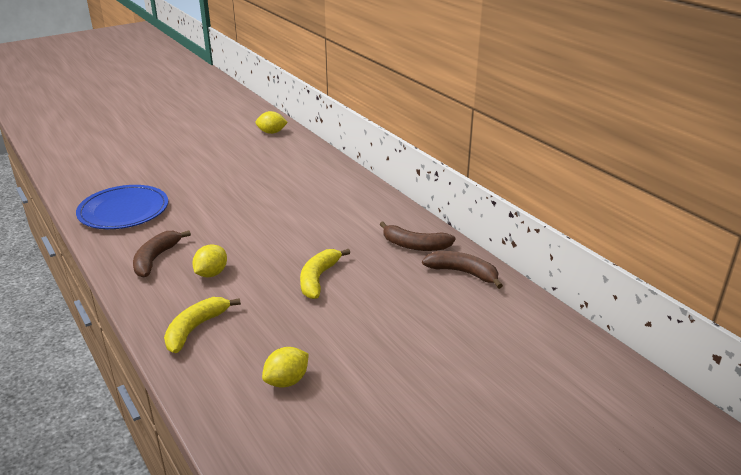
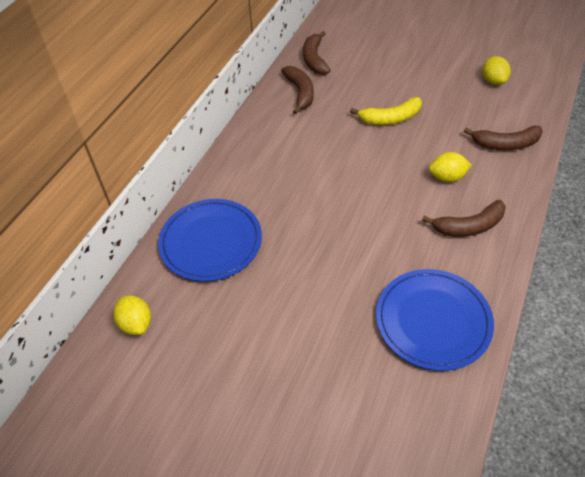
camera: 120 degrees left, 20 degrees up
(195, 329) = (505, 144): yellow banana -> brown banana
(287, 381) = (493, 81): yellow lemon -> yellow lemon turned 60 degrees clockwise
(297, 163) = (211, 242): none -> blue plate

